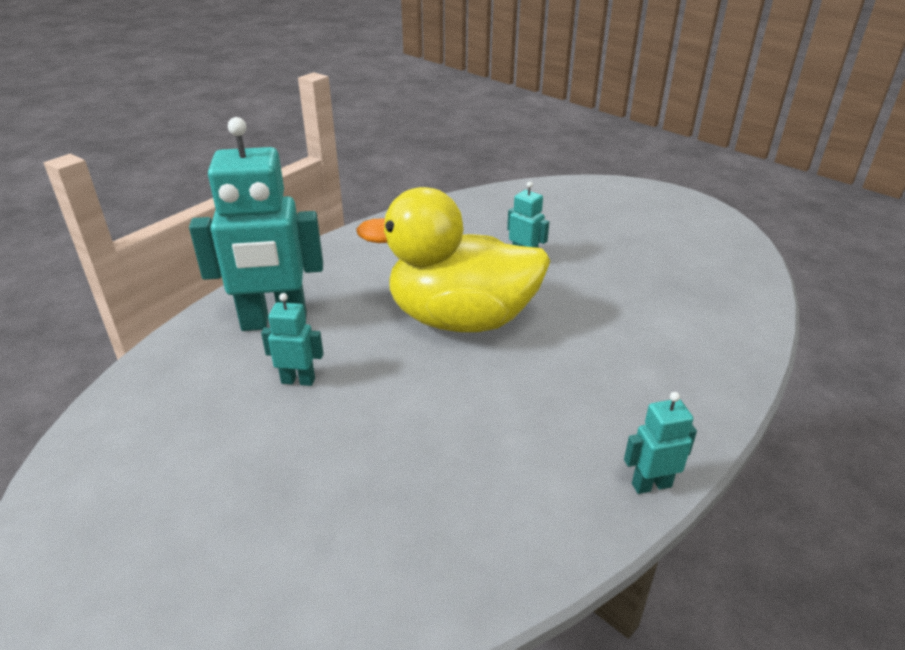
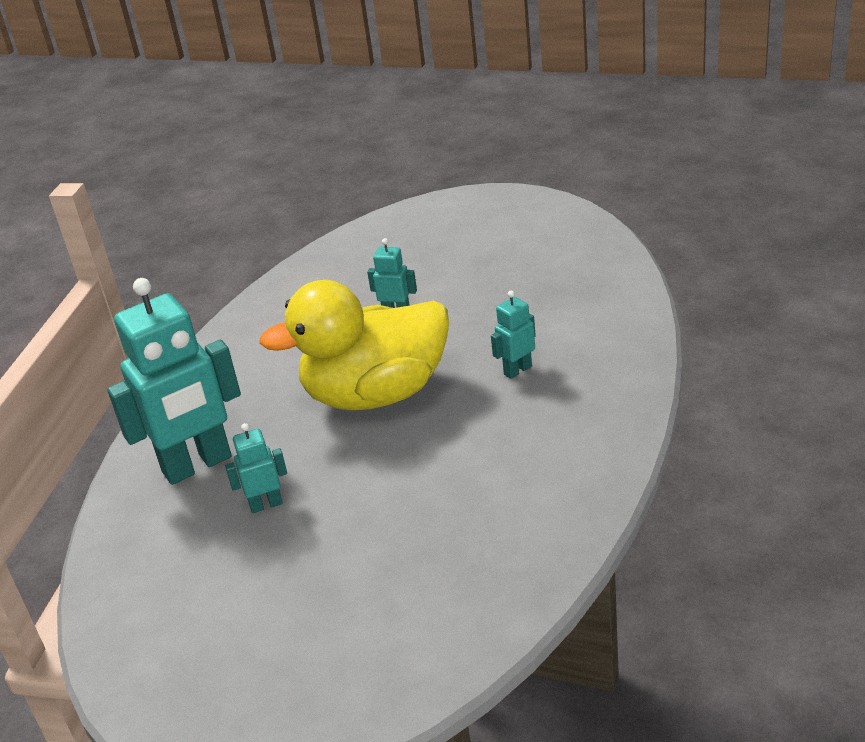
camera: 20 degrees left, 0 degrees up
(651, 485) = (615, 464): turquoise robot -> turquoise robot (517, 370)

